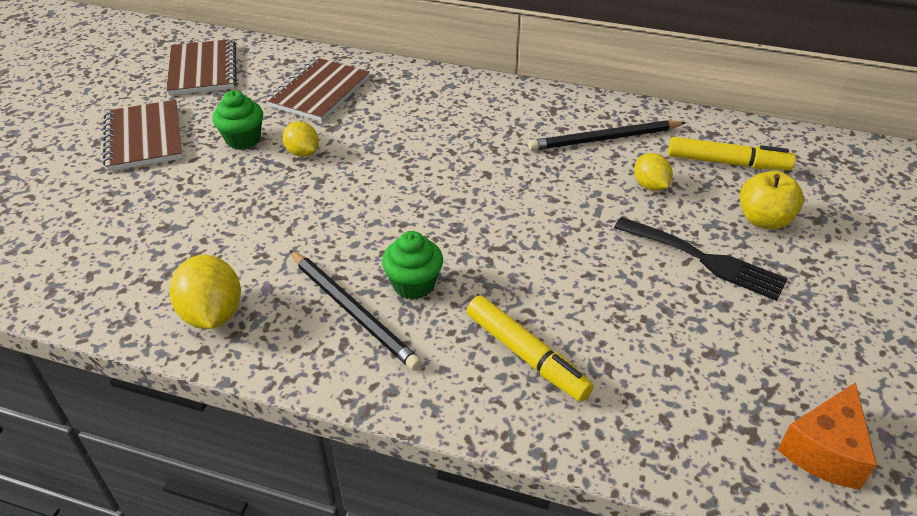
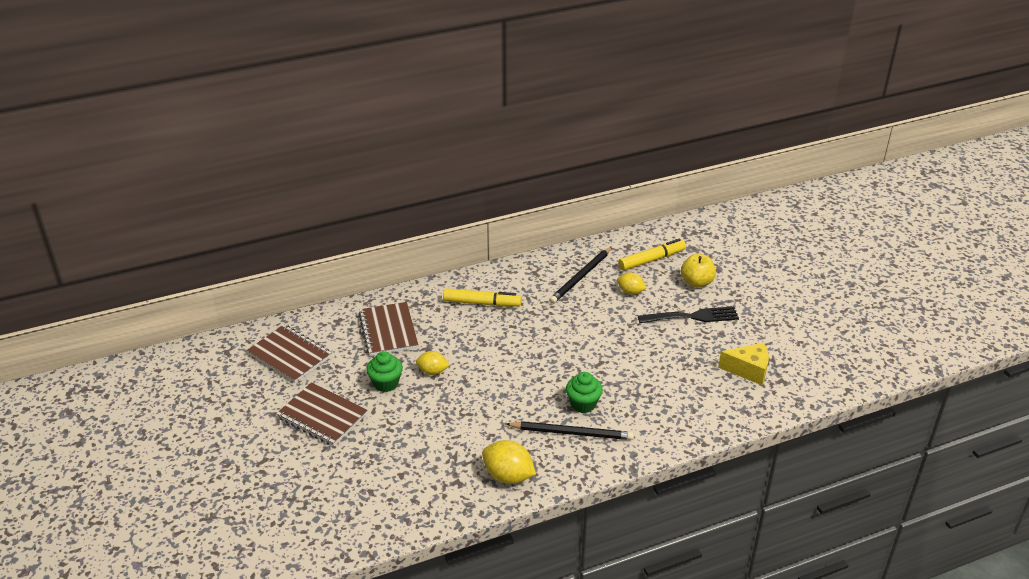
camera: 40 degrees left, 5 degrees down
(526, 355) = (669, 404): yellow marker -> yellow marker (482, 303)
(709, 381) = (748, 370): none -> yellow cheese
(824, 450) = (811, 371): orange cheese -> none

